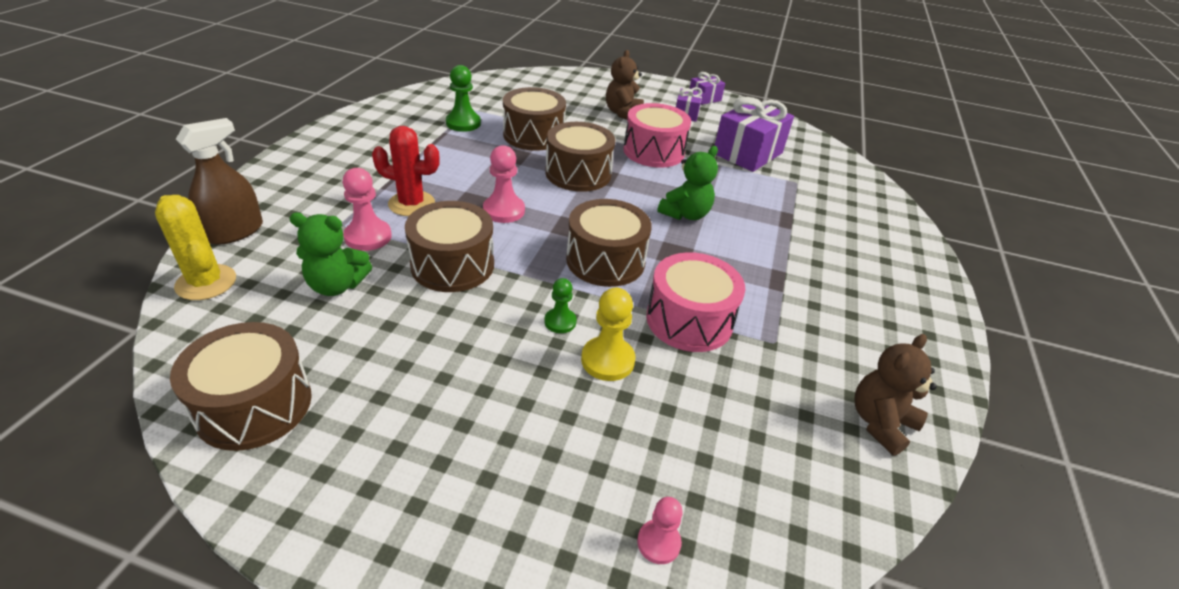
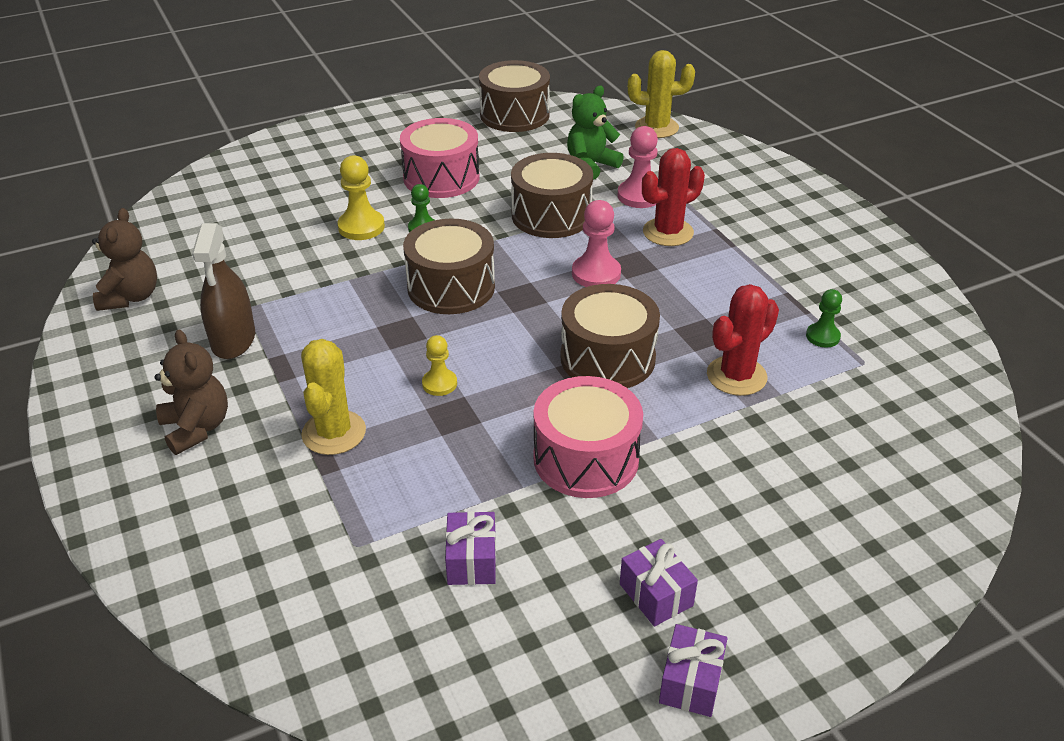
camera: 140 degrees right, 0 degrees up
(234, 232) = (715, 150): brown spray bottle -> brown spray bottle (233, 340)
(463, 123) = (822, 336): green pawn -> green pawn, size x0.63
(533, 135) = (736, 376): brown drum -> red cactus
(623, 113) = (726, 510): brown teddy bear -> brown teddy bear (197, 428)
(658, 543) = (246, 177): pink pawn -> none
(685, 214) = (439, 384): green teddy bear -> yellow pawn
(689, 320) = (330, 283): pink drum -> pink drum (441, 177)
(747, 153) = (472, 561): purple gift -> purple gift, size x0.52
(771, 226) = (334, 433): none -> yellow cactus

